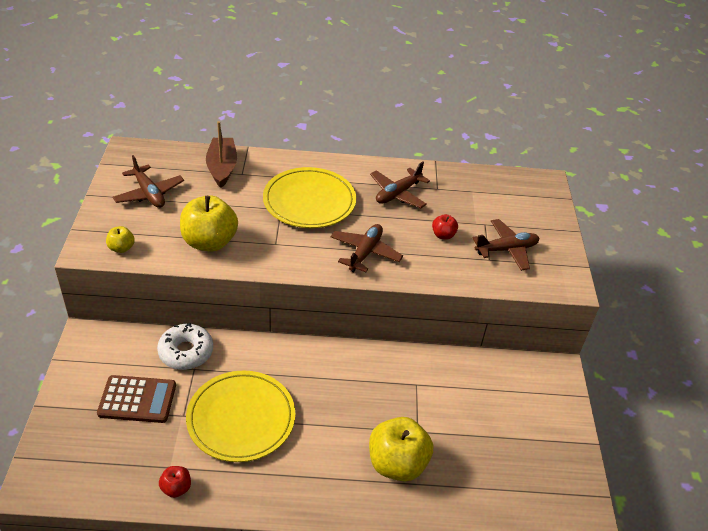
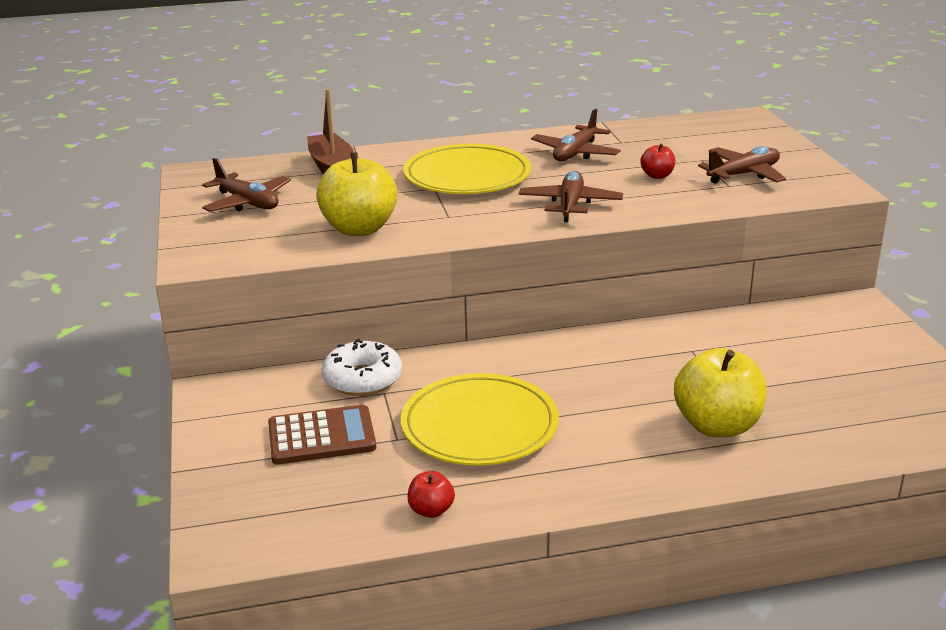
camera: 10 degrees left, 15 degrees down
(121, 248) = (241, 253): yellow apple -> none

